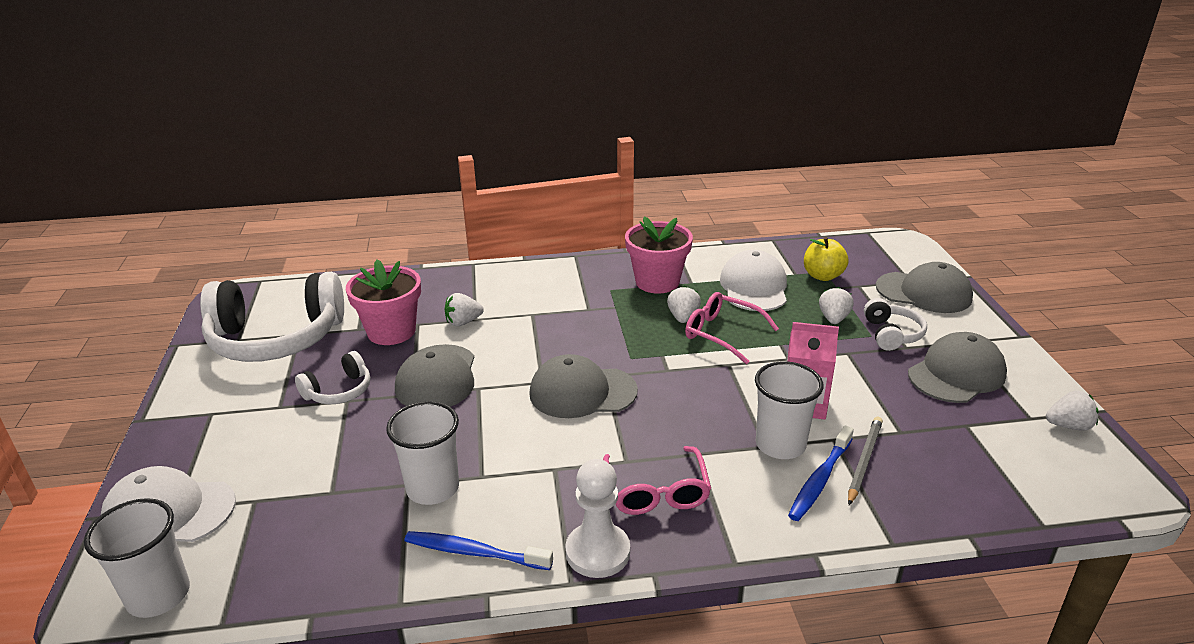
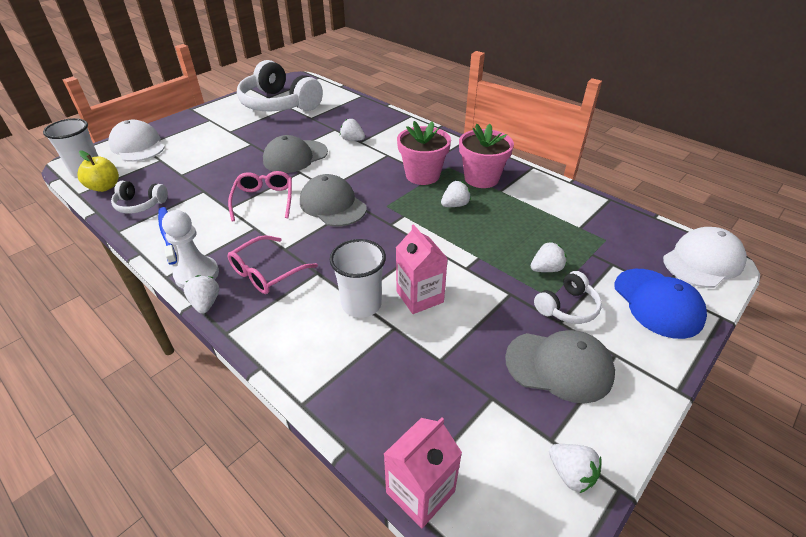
camera: 50 degrees right, 10 degrees up
(339, 391) = (256, 138): white headphones -> white headphones (140, 204)
(391, 331) = (319, 126): pink flower pot -> pink flower pot (422, 175)
(433, 488) = (206, 199): white cup -> none
(665, 562) = (206, 303): none -> white strawberry
(722, 334) = (457, 228): pink glasses -> pink glasses (264, 200)
(754, 287) = (533, 217): white cap -> white cap (703, 261)
(820, 480) = (341, 338): blue toothbrush -> none
(822, 276) = (597, 241): yellow apple -> yellow apple (105, 187)
(864, 461) = (383, 353): grey pencil -> none
(924, 292) = (657, 303): grey cap -> blue cap
(1043, 512) = (420, 492): none -> pink carton

